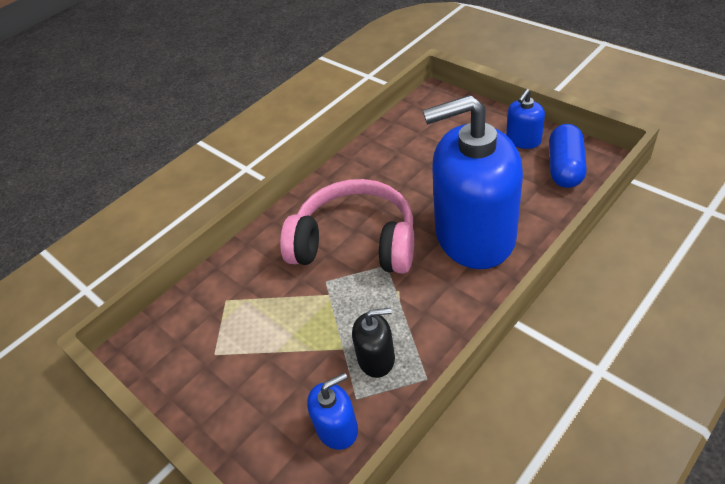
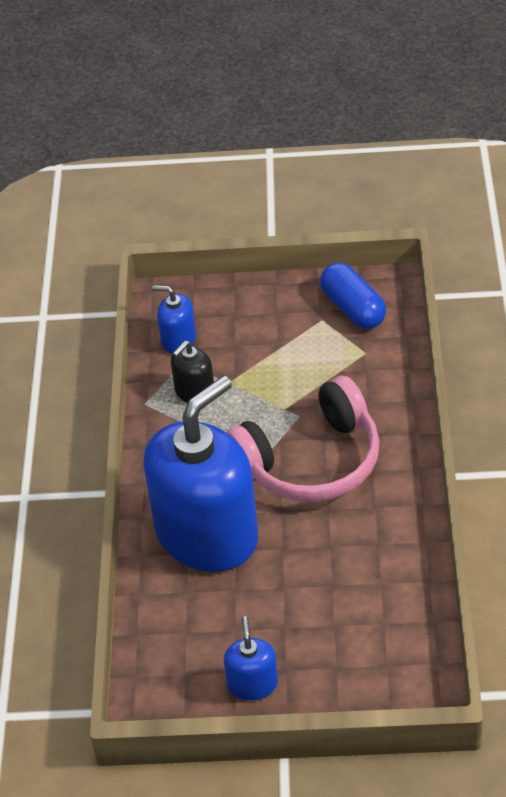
camera: 135 degrees right, 0 degrees up
(337, 428) = (178, 340): blue soap dispenser -> blue soap dispenser turned 90 degrees clockwise
(565, 168) = (177, 670): blue capsule -> blue capsule (353, 308)

